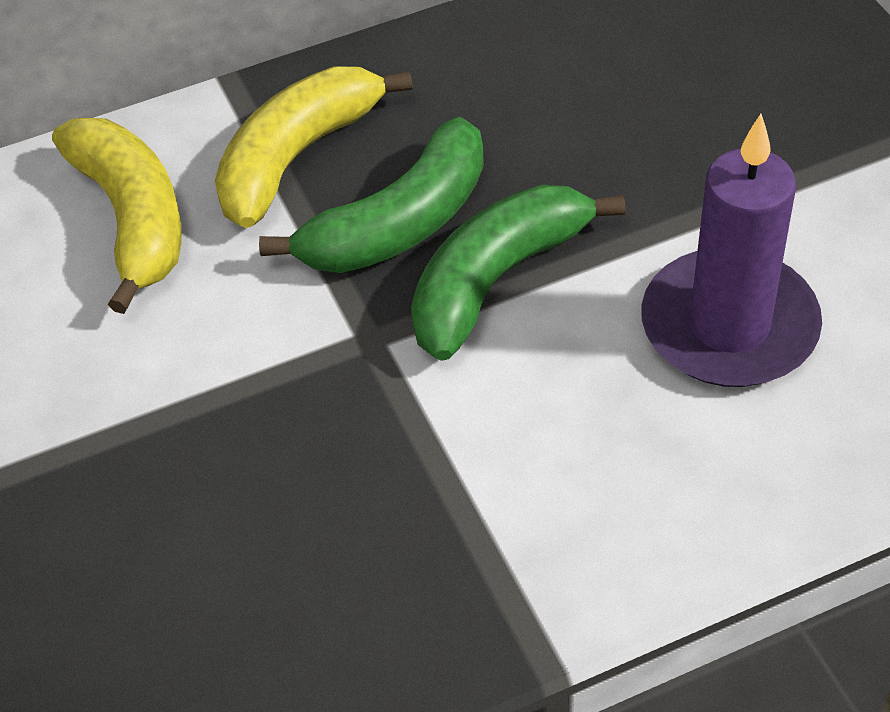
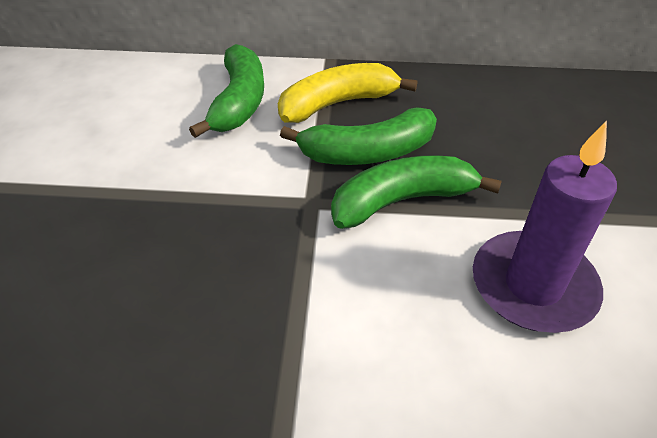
camera: 25 degrees right, 5 degrees down
(132, 219) = (239, 102): yellow banana -> green banana

